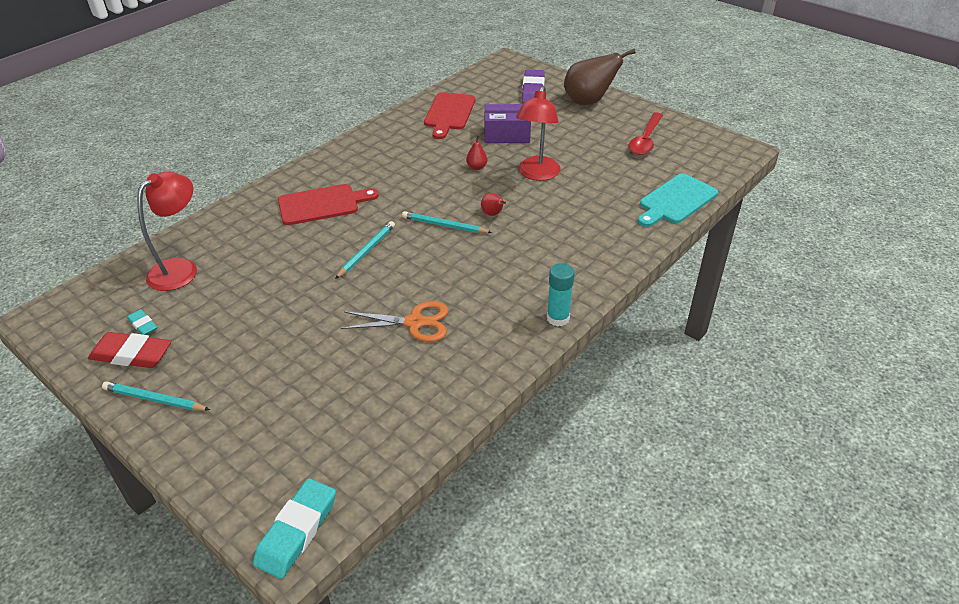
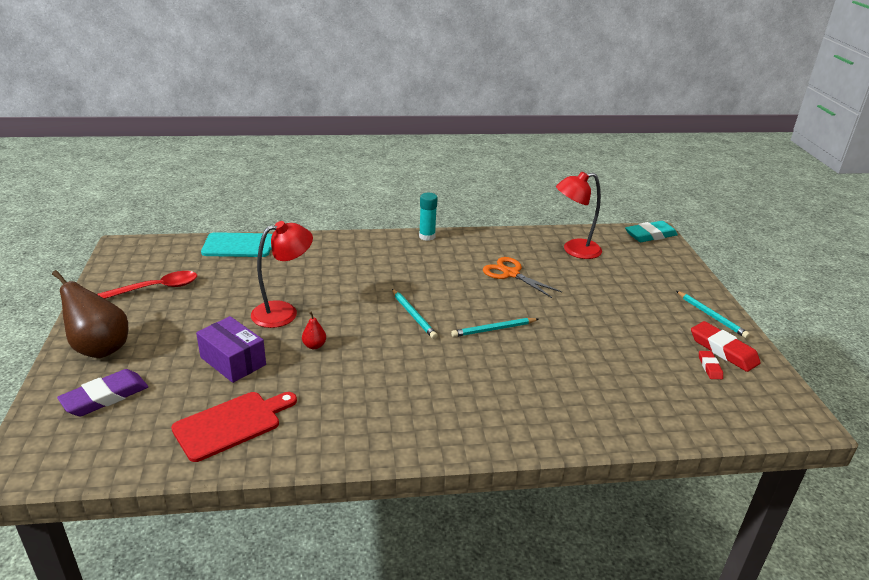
camera: 140 degrees left, 10 degrees down
(143, 325) = (709, 367): turquoise eraser -> red eraser
(181, 269) = (661, 398): red lamp -> red lamp (574, 250)
(322, 204) = (488, 390): red cutting board -> none
(493, 214) = (367, 303): red pear -> none

